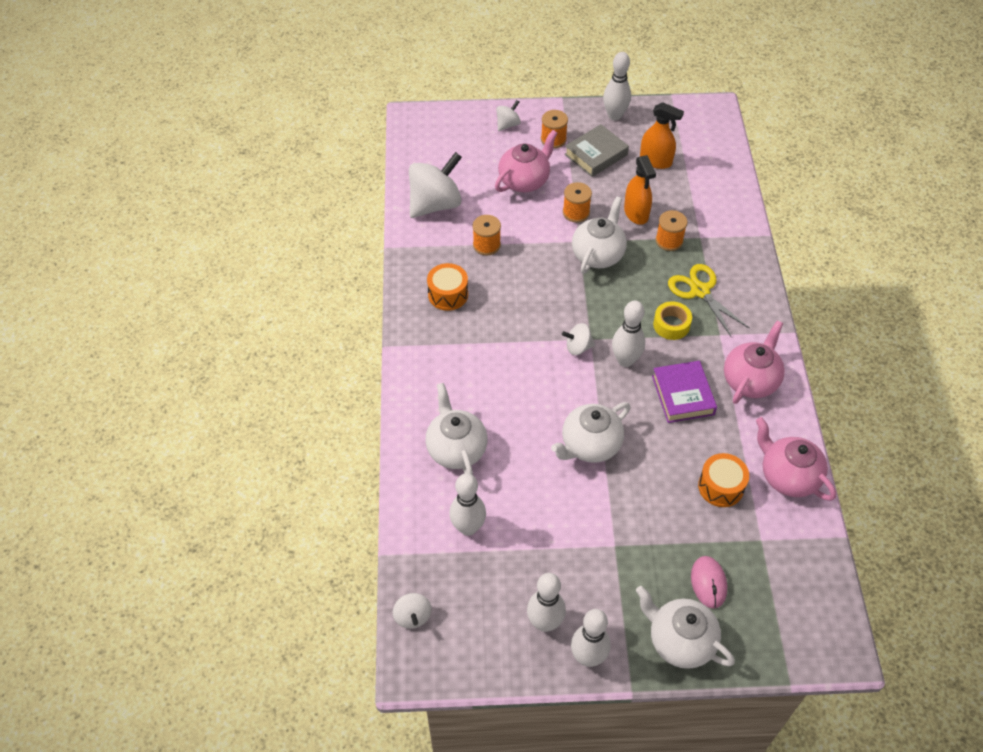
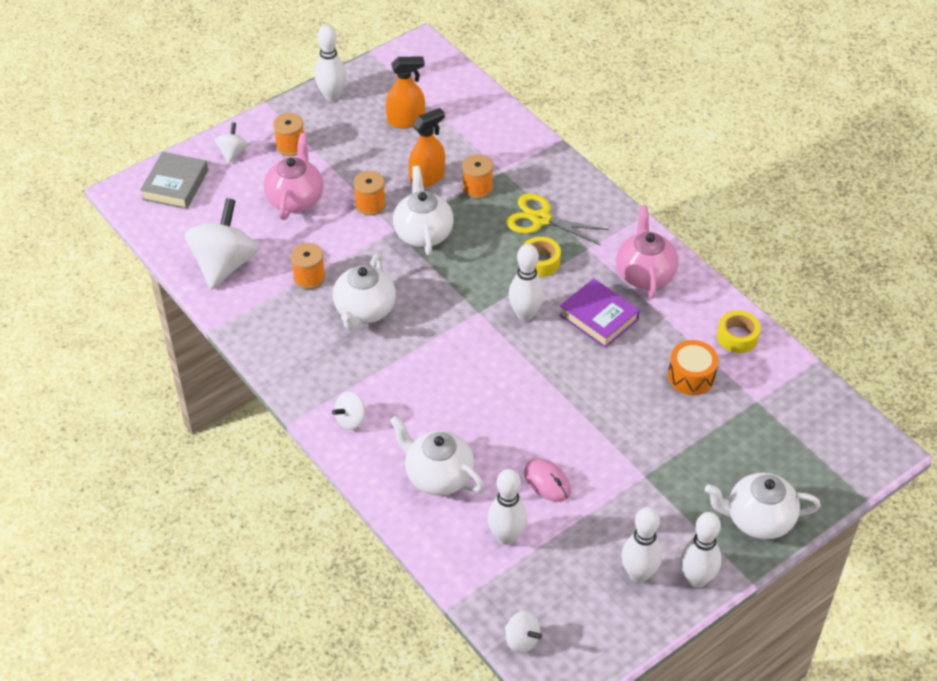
camera: 35 degrees left, 5 degrees down
(448, 294) = (310, 342): orange drum -> none
(578, 347) = (473, 325): white spinning top -> white spinning top (350, 420)
(589, 445) = (554, 404): white teapot -> white teapot (364, 311)
(596, 155) = (344, 141): grey book -> grey book (175, 185)
(636, 213) = (427, 178): orange spray bottle -> orange spray bottle turned 75 degrees counterclockwise
(708, 583) = (743, 460): pink mouse -> pink mouse (547, 482)
(788, 476) = (737, 337): pink teapot -> yellow tape

